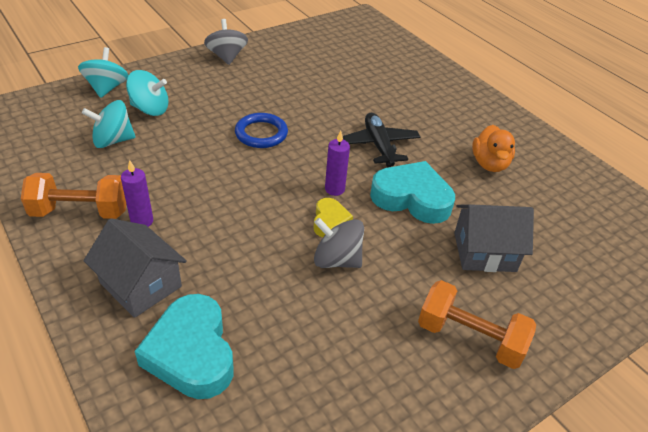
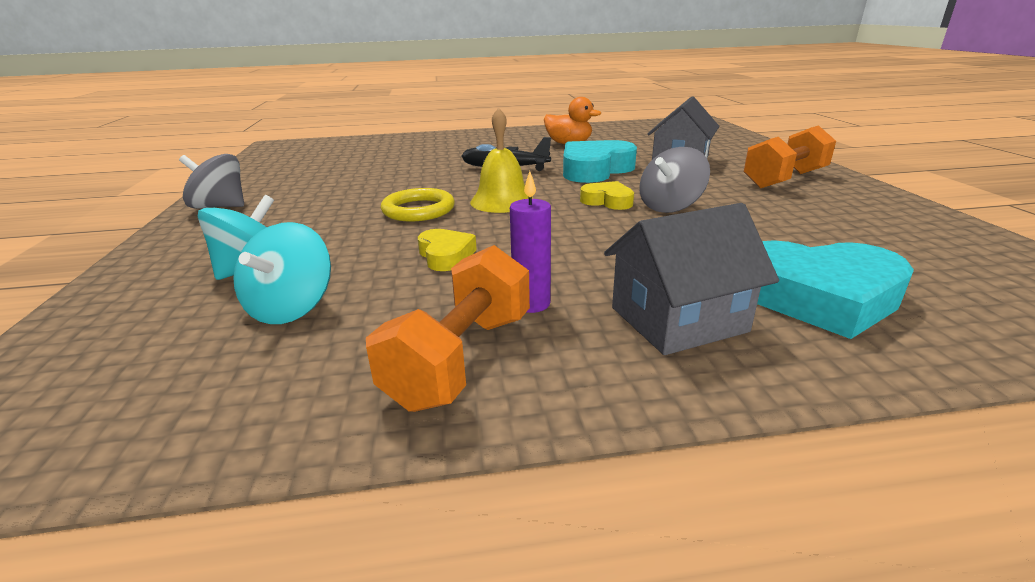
camera: 60 degrees left, 15 degrees down
(107, 88) = (123, 298): turquoise spinning top -> none
(192, 170) = (446, 255): none -> yellow heart
(261, 133) = (418, 210): blue ring -> yellow ring
(299, 166) = (502, 201): none -> yellow bell
(334, 189) = (557, 193): purple candle -> none

